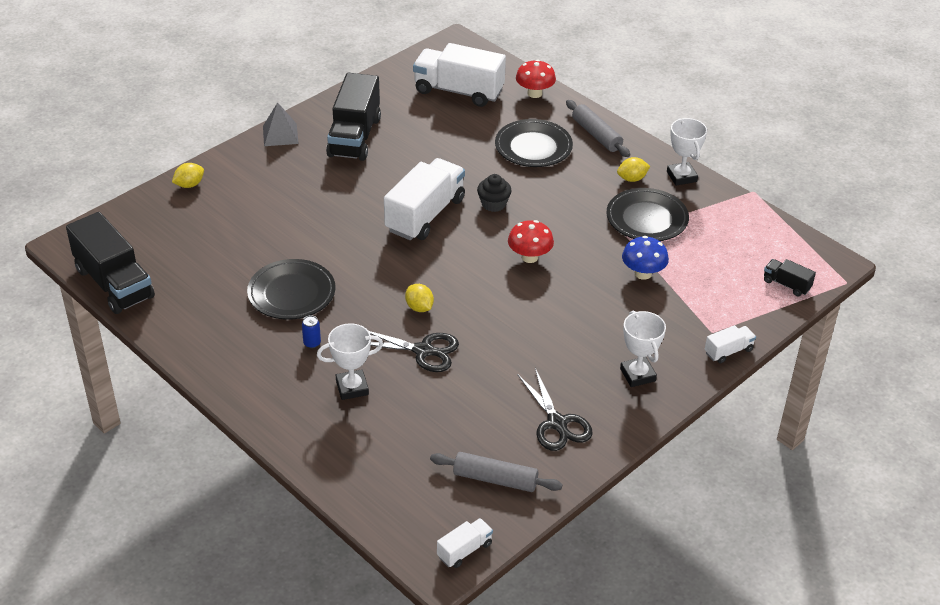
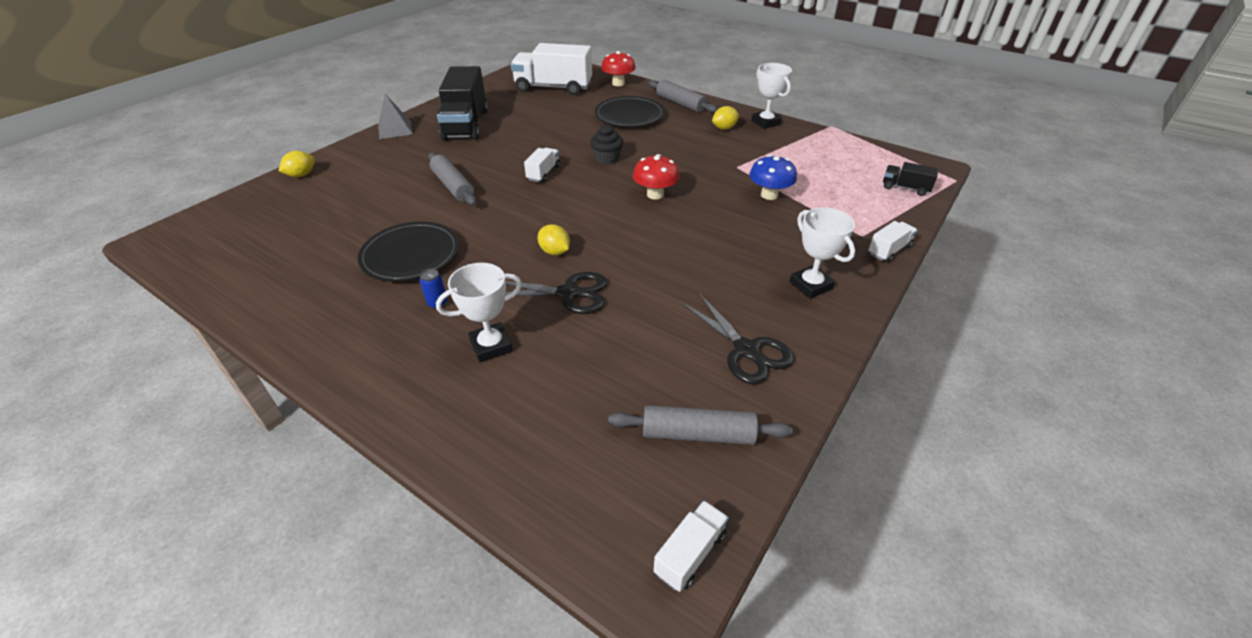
camera: 10 degrees left, 0 degrees up
(114, 283) = (201, 271): black truck -> none
(334, 219) = (453, 186): none -> grey rolling pin
(425, 215) = (543, 173): white truck -> white truck, size x0.47
(647, 219) = (751, 154): black plate -> none

